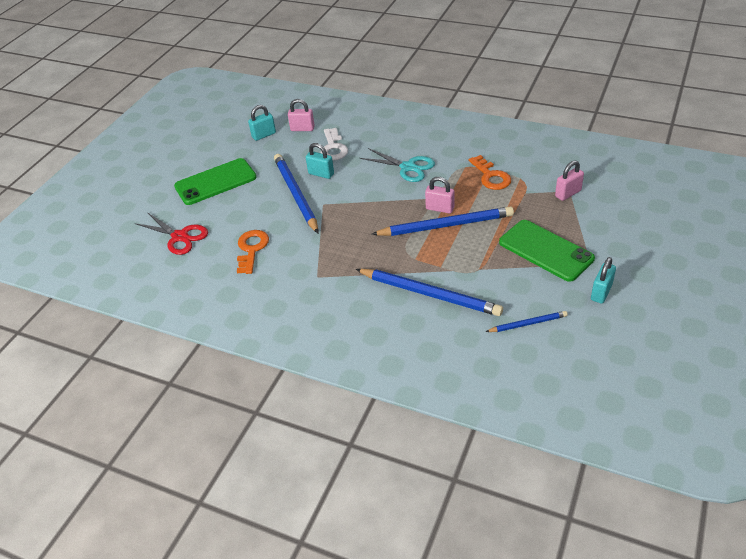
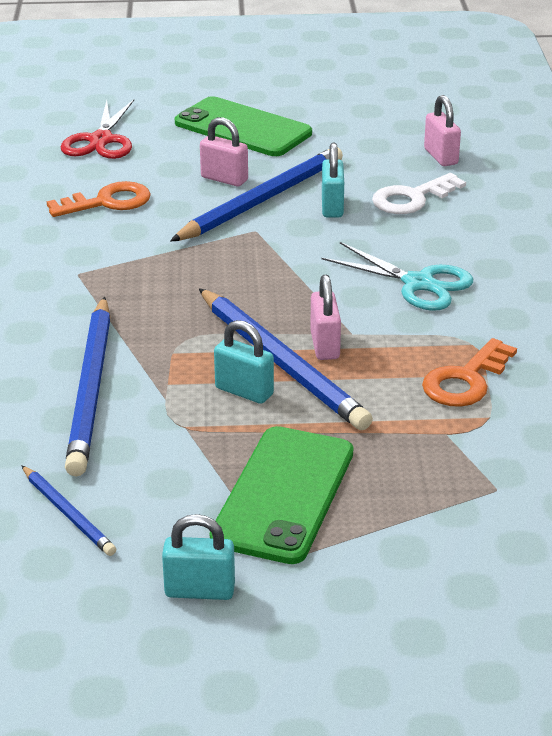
camera: 60 degrees right, 10 degrees down
(264, 135) = (393, 130): turquoise padlock -> turquoise padlock (244, 391)
(408, 167) = (418, 283): turquoise scissors -> turquoise scissors turned 60 degrees counterclockwise
(568, 193) = (485, 488): pink padlock -> pink padlock (224, 179)

